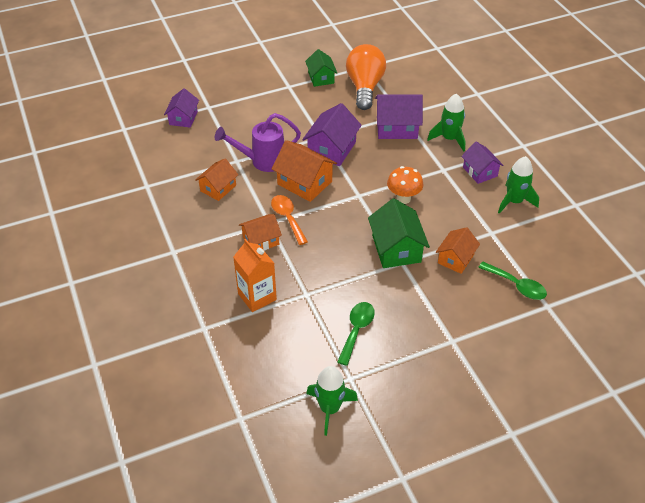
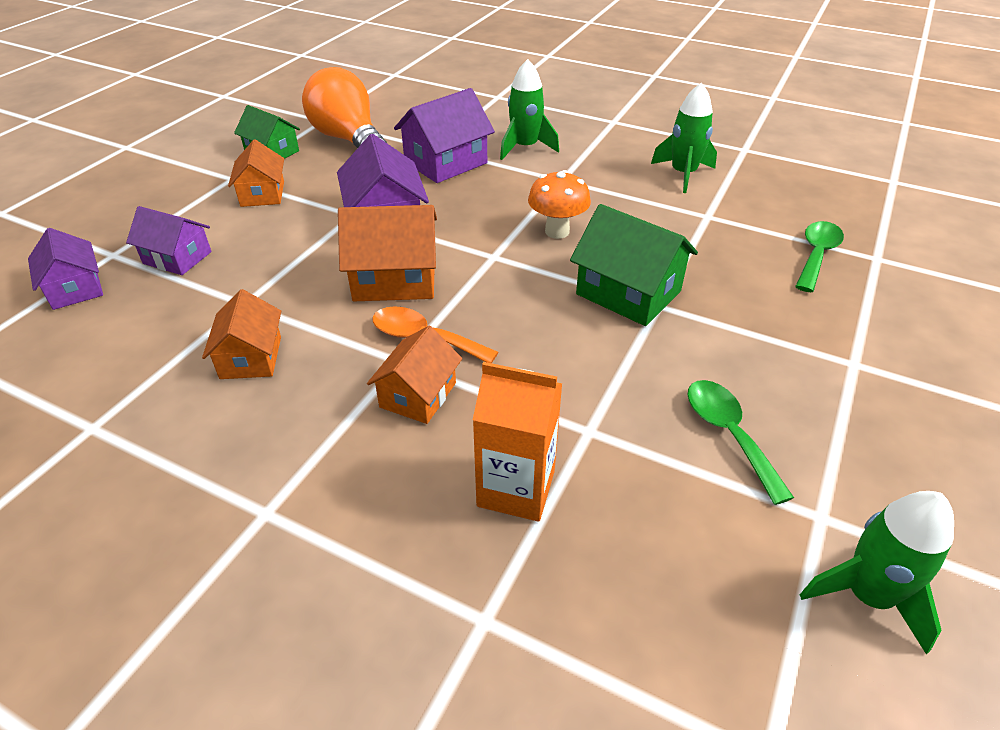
camera: 40 degrees left, 5 degrees down
(262, 161) = (291, 283): purple watering can -> none
(455, 259) = (712, 264): orange house -> orange house (262, 194)
(480, 172) = (605, 163): purple house -> purple house (177, 258)
(516, 285) = (816, 255): green spoon -> green spoon turned 60 degrees counterclockwise

